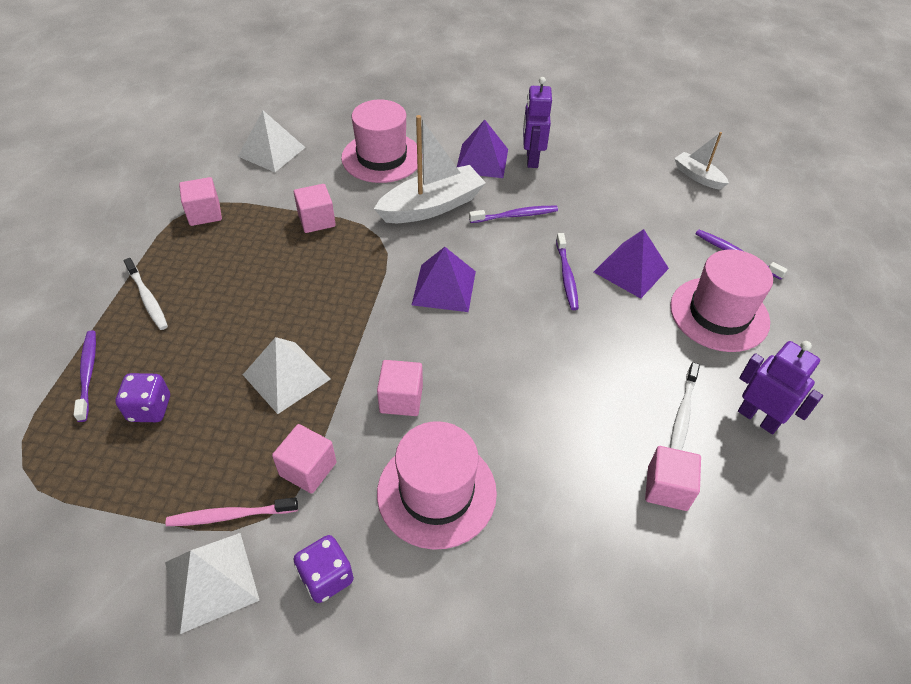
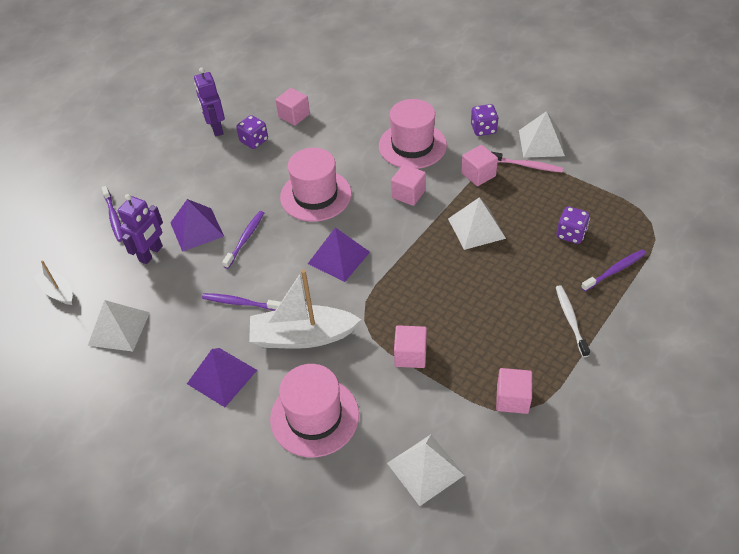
camera: 150 degrees left, 0 degrees up
(88, 373) = (615, 270): purple toothbrush -> purple toothbrush turned 135 degrees counterclockwise
(531, 159) = (175, 362): purple robot -> purple robot (151, 254)
(607, 167) = (119, 328): none -> white pyramid
(682, 415) = (254, 141): white toothbrush -> purple dice
(698, 176) = (58, 291): white boat -> white boat turned 150 degrees clockwise
(719, 314) = (173, 183): pink hat -> pink hat (315, 195)

